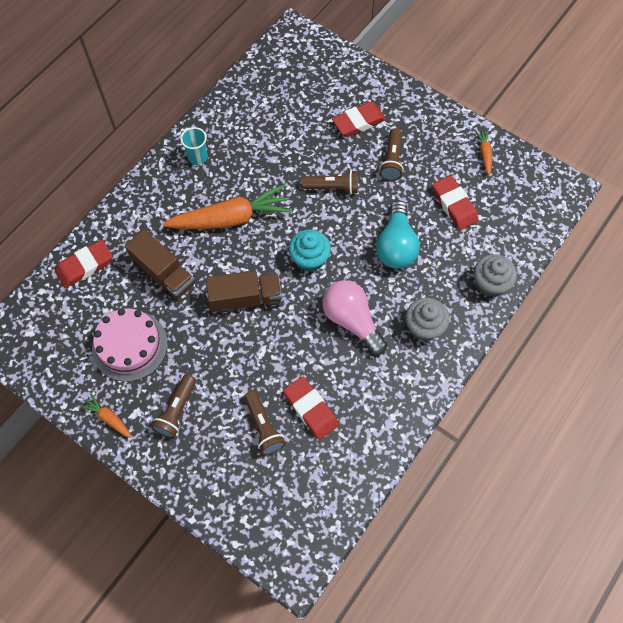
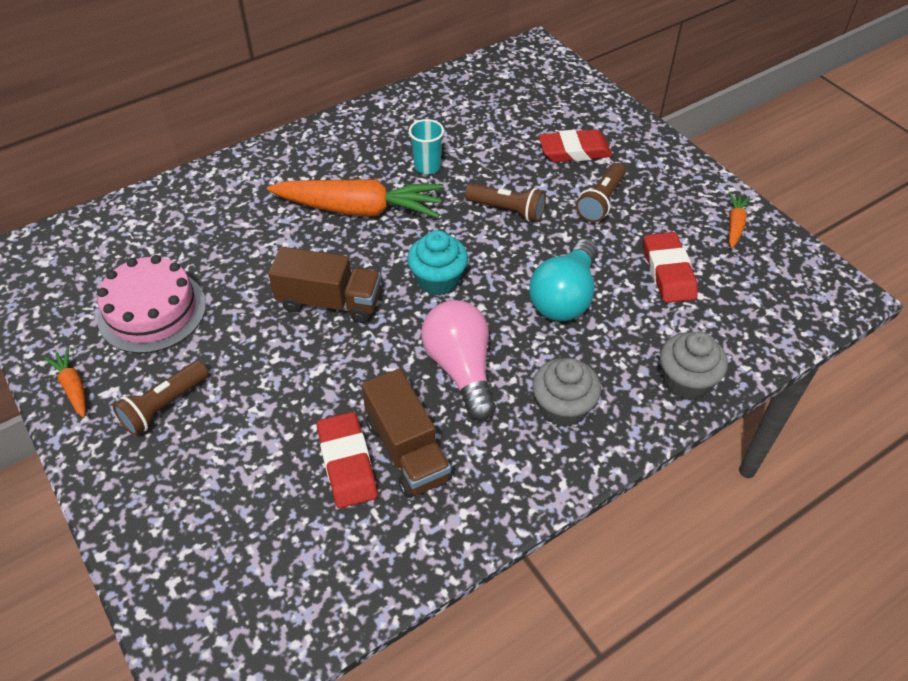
camera: 20 degrees right, 15 degrees down
(85, 266) = (153, 211): red eraser -> none
(164, 274) = (242, 245): brown truck -> brown truck (407, 450)
(198, 157) = (353, 138): turquoise cup -> turquoise cup (427, 167)
(264, 427) = (269, 465): brown flashlight -> none

